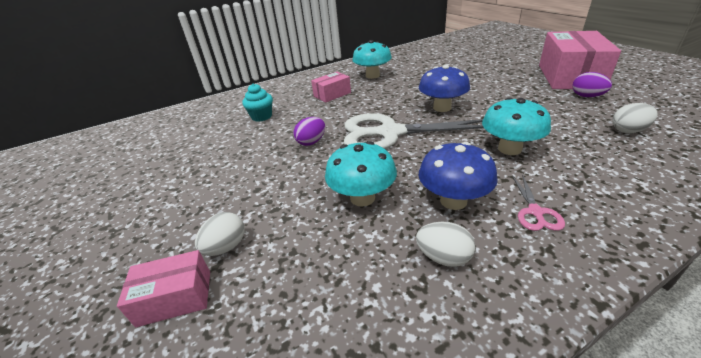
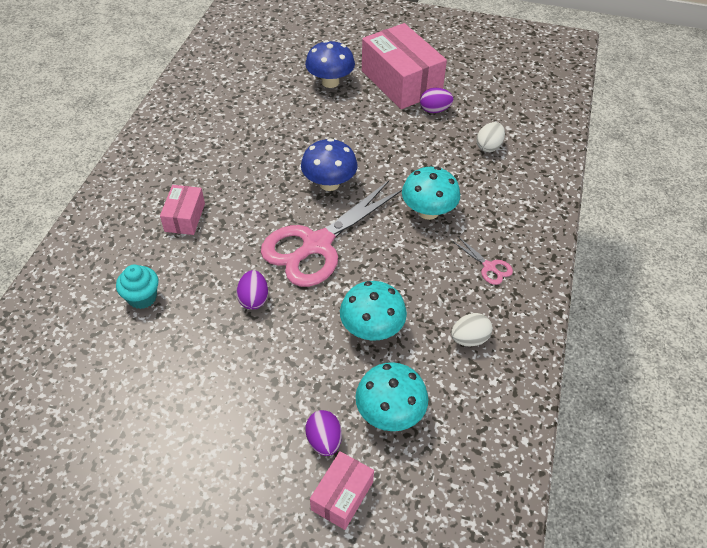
camera: 50 degrees left, 15 degrees up
(226, 247) = (324, 440): white egg -> purple egg
(372, 76) = (195, 160): turquoise mushroom -> turquoise mushroom (390, 413)
(390, 133) = (317, 244): white scissors -> pink scissors
(453, 201) = (435, 289): blue mushroom -> blue mushroom (330, 82)

